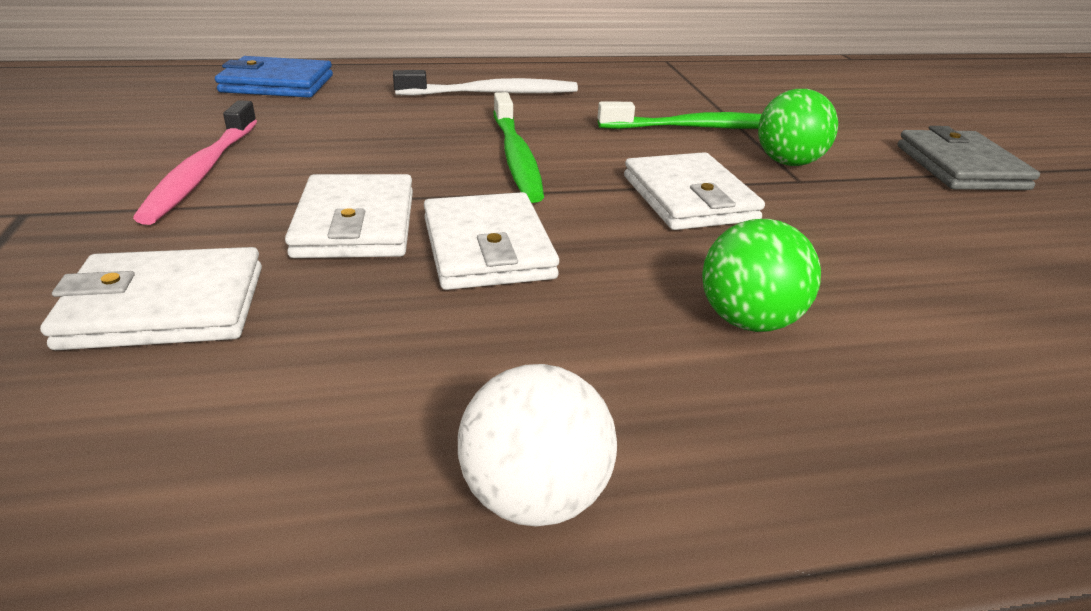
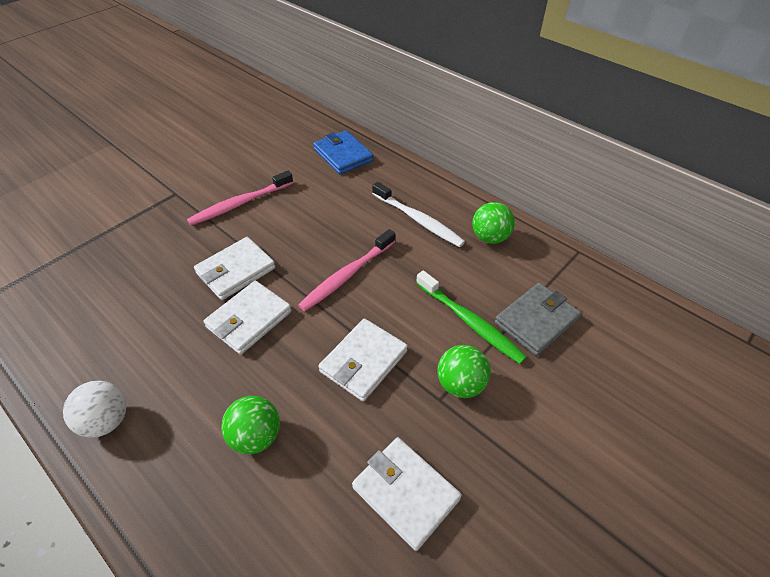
camera: 55 degrees right, 15 degrees up
(165, 307) = (146, 268): white wallet -> white wallet (405, 493)
(516, 157) = (347, 275): green toothbrush -> pink toothbrush
(585, 78) = (490, 237): none -> green ball
(960, 167) = (559, 481): grey wallet -> grey wallet (536, 321)

